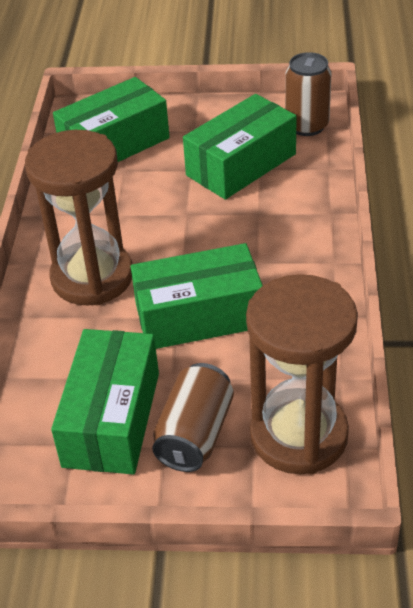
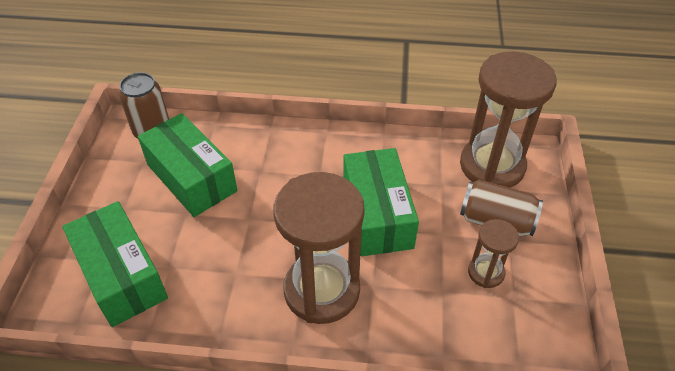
camera: 90 degrees left, 5 degrees up
(112, 419) = (486, 272): green box -> brown hourglass

